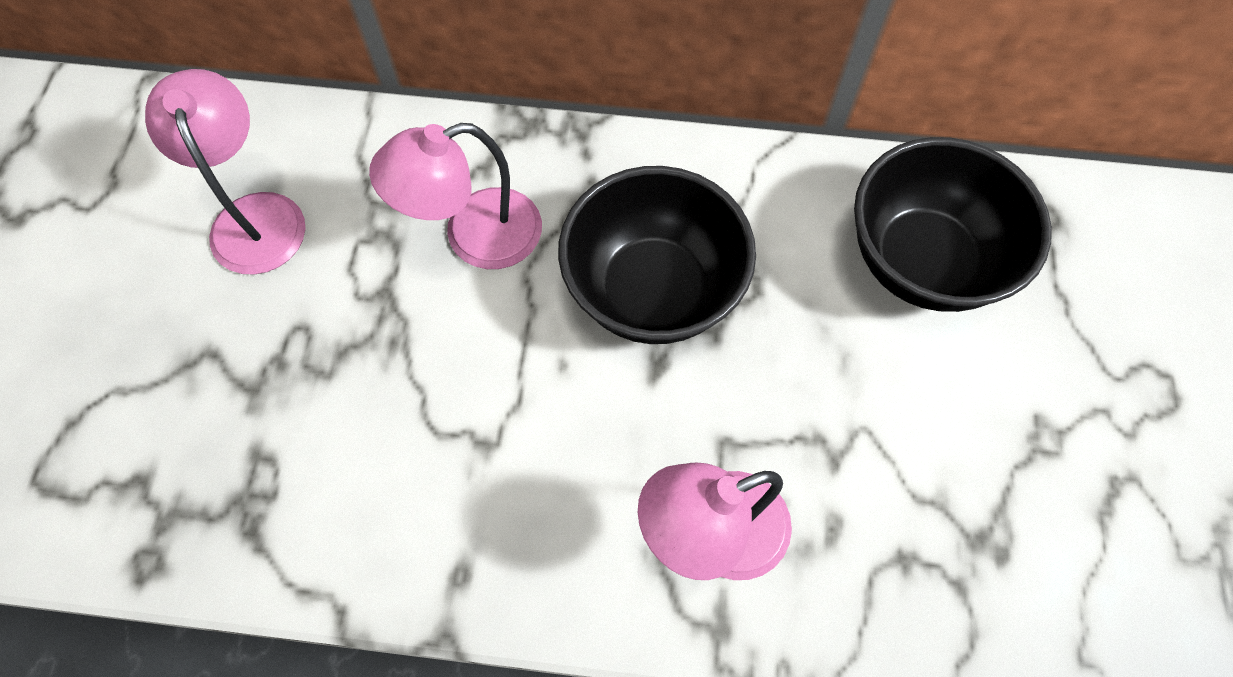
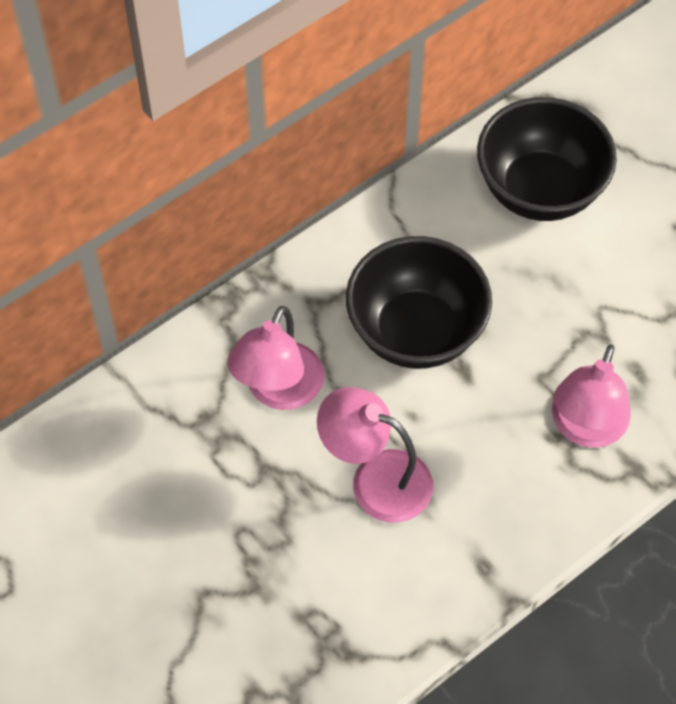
camera: 45 degrees left, 5 degrees down
(254, 215) = (127, 498): pink lamp -> pink lamp (376, 479)

